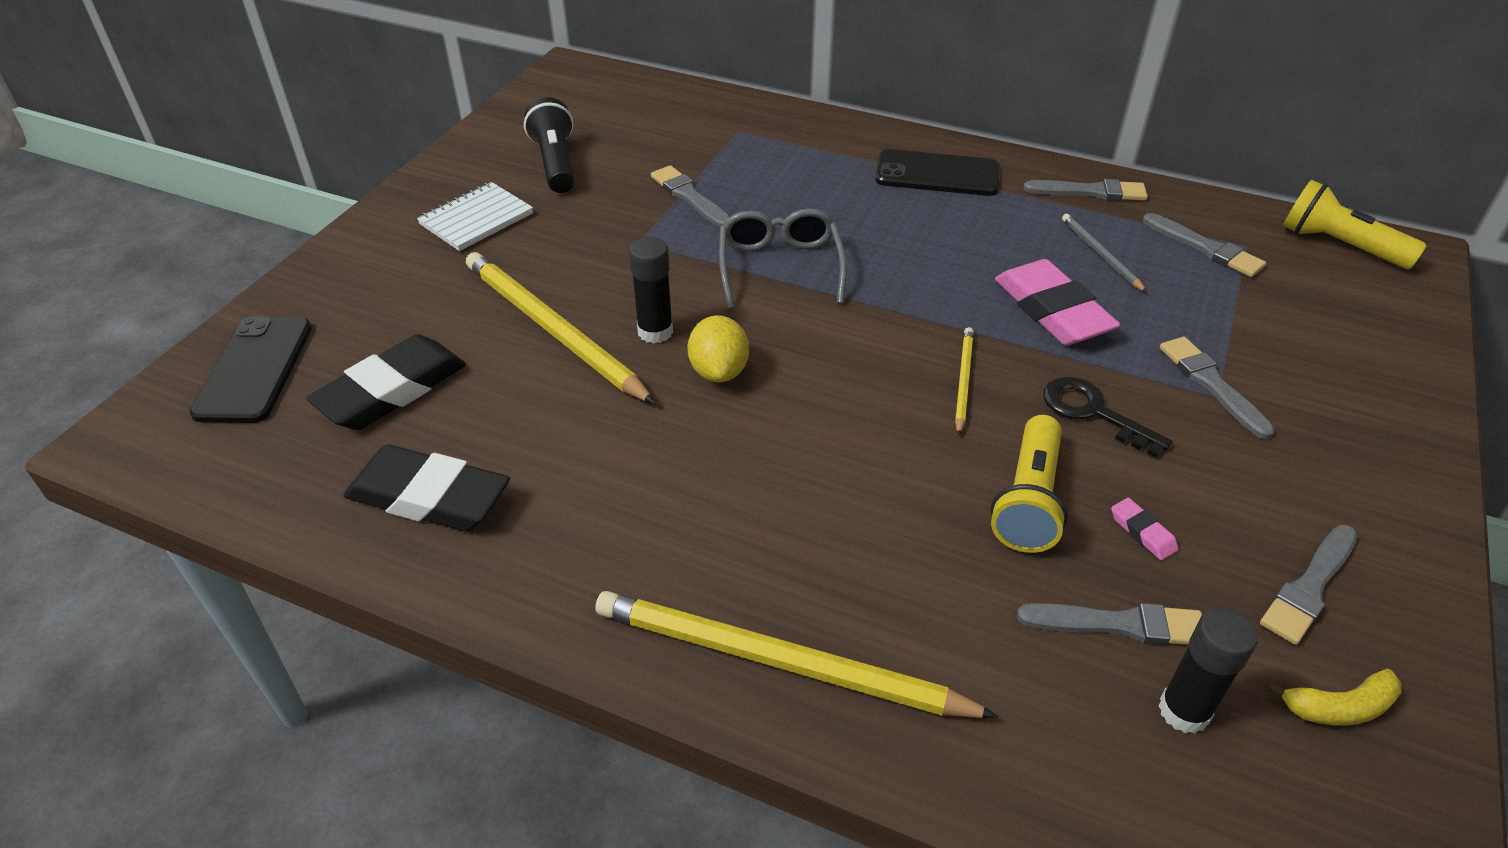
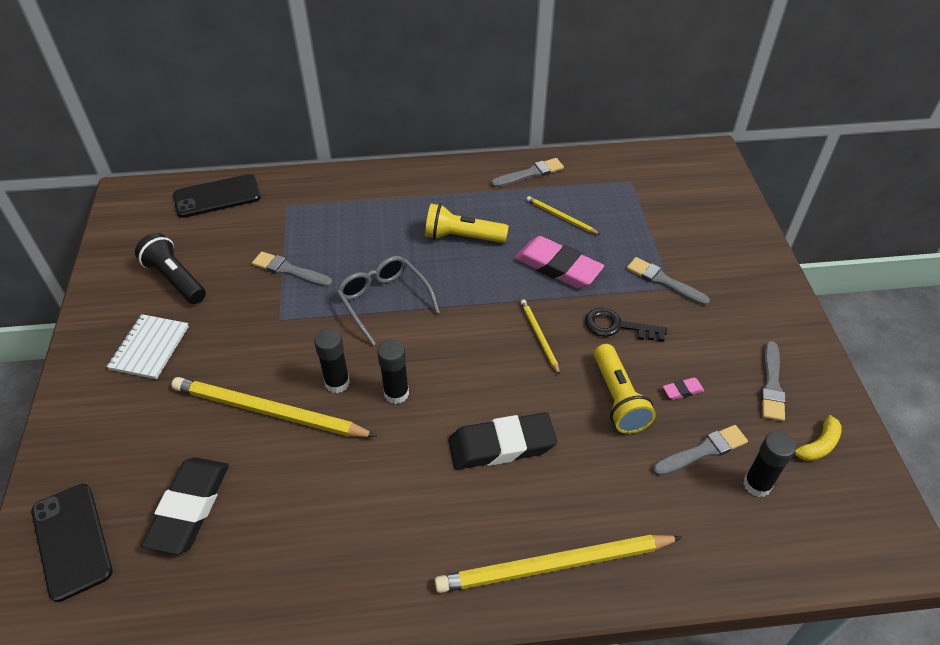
camera: 30 degrees left, 5 degrees up
(429, 497) = (275, 571): black eraser -> black eraser (501, 445)
(719, 371) = (396, 393): yellow lemon -> black glue stick
(937, 174) = (435, 193): black phone -> black phone (217, 196)
(1100, 254) = (561, 217): grey pencil -> yellow pencil
(1142, 532) = (682, 390): pink eraser -> pink eraser turned 45 degrees counterclockwise
(1205, 248) = (612, 191): grey brush -> none
(1339, 245) = (675, 163): yellow flashlight -> yellow flashlight (462, 237)

